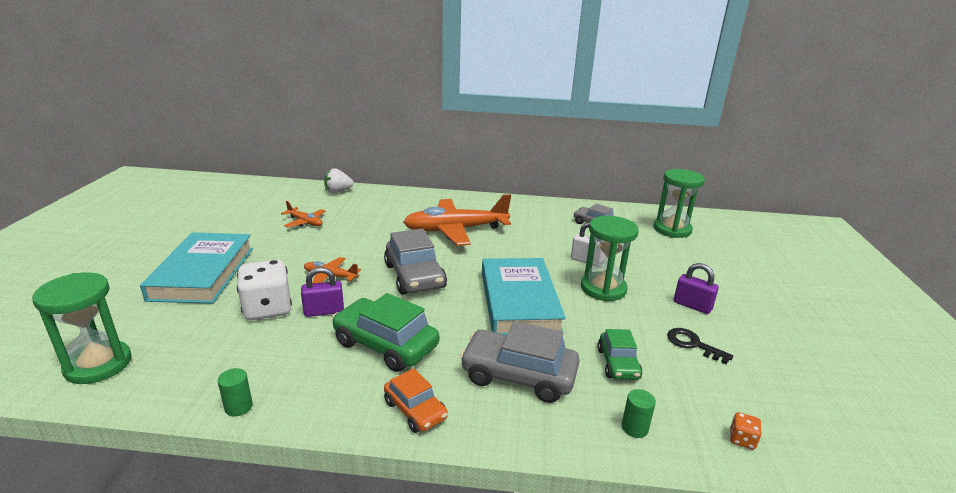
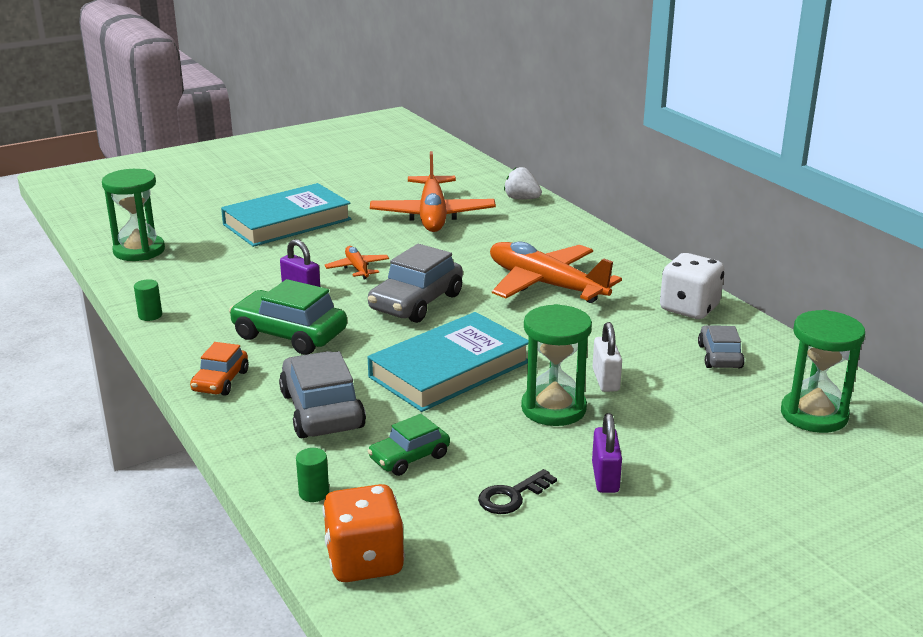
camera: 55 degrees right, 0 degrees up
(267, 309) = (274, 268): white dice -> white dice (689, 308)
(305, 222) = (432, 215): orange plane -> orange plane, size x2.12
(385, 344) = (289, 335): green car -> green car turned 60 degrees counterclockwise
(693, 344) = (512, 496): black key -> black key turned 135 degrees counterclockwise
(742, 440) = (365, 561): orange dice -> orange dice, size x2.35

